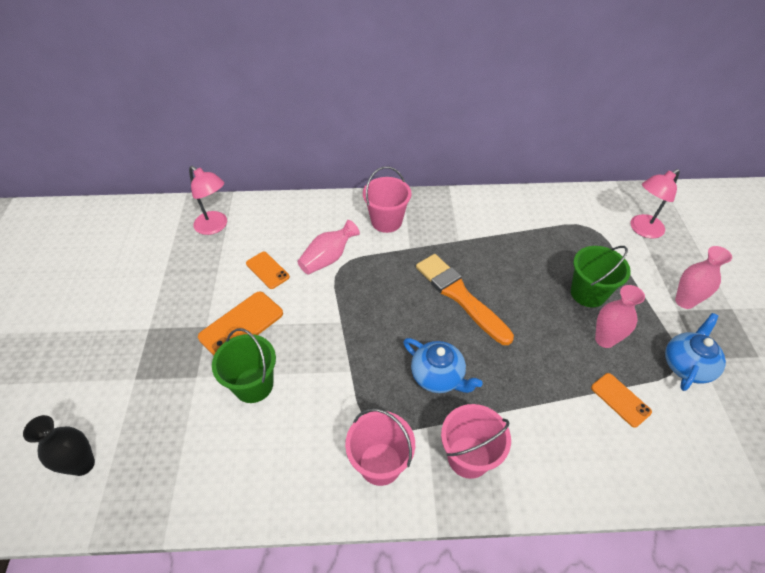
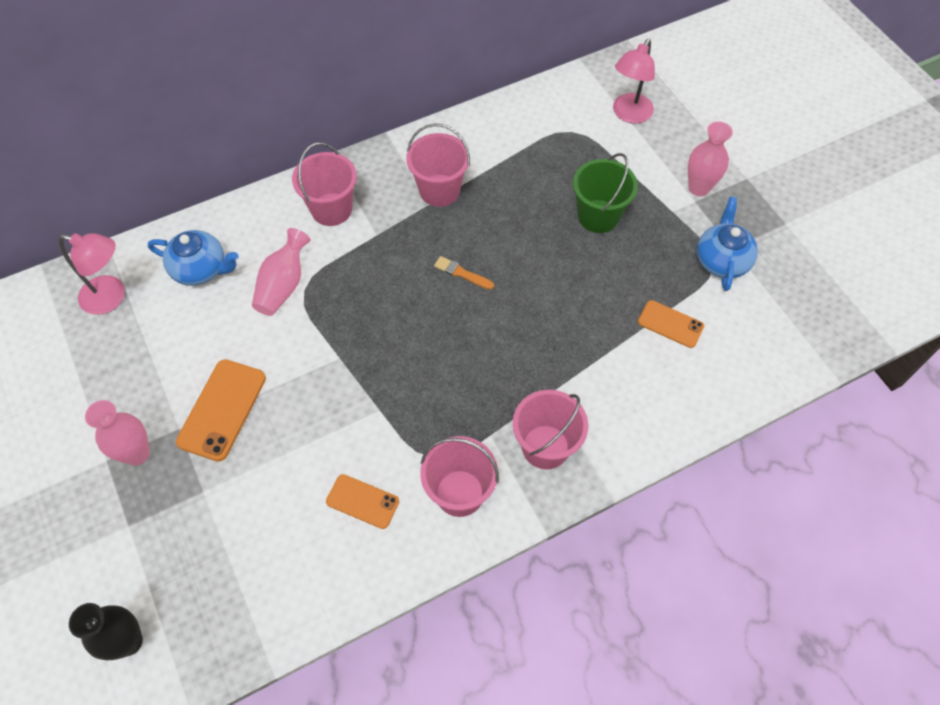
camera: 25 degrees left, 10 degrees up
(253, 385) = (277, 471): green bucket -> none
(267, 270) = (215, 329): orange phone -> orange phone (362, 501)
(438, 376) = (478, 376): blue teapot -> blue teapot (201, 269)
(460, 296) = (461, 273): orange brush -> orange brush, size x0.42
(469, 234) = (439, 190): none -> pink bucket
(604, 339) = (633, 264): pink vase -> pink vase (137, 453)

